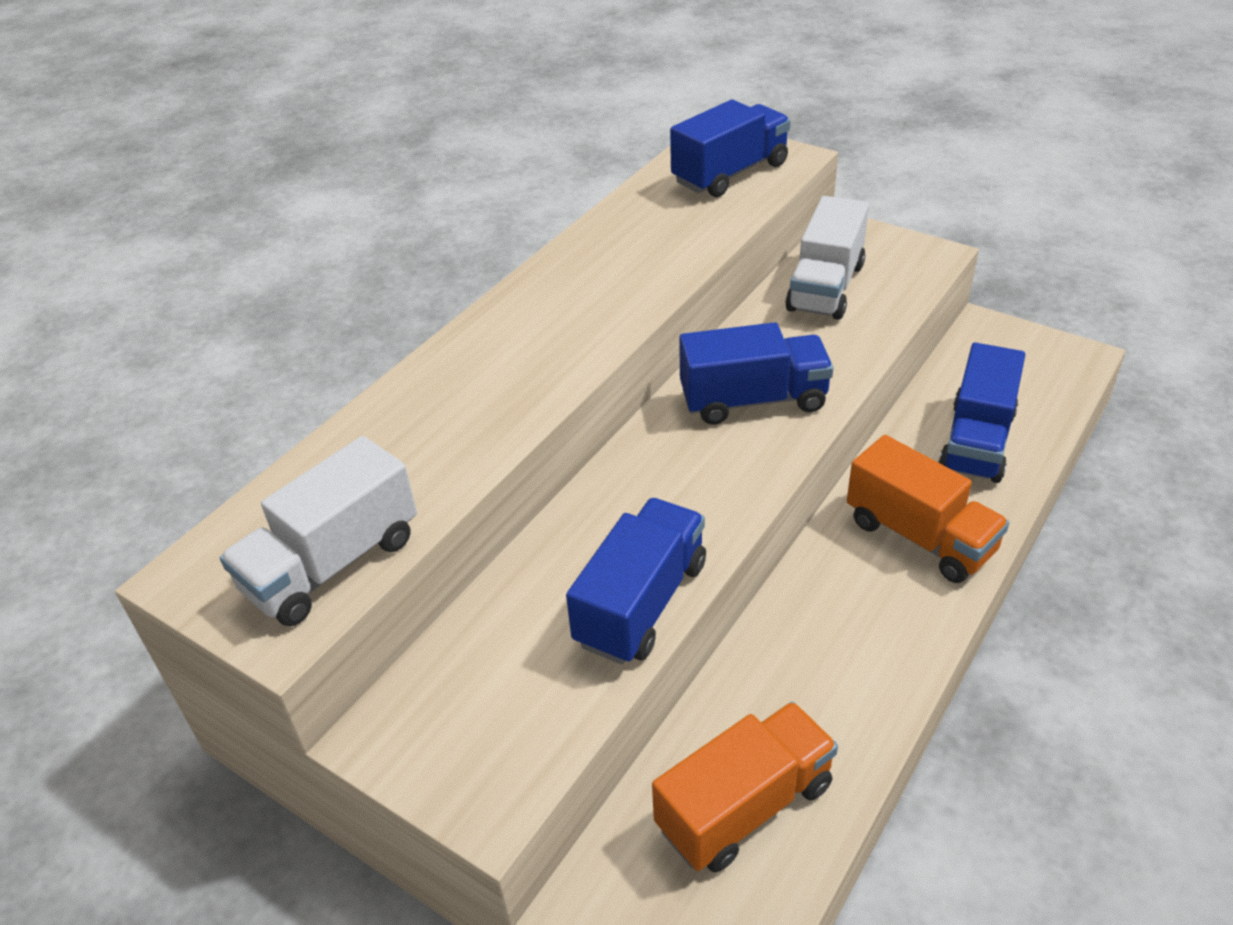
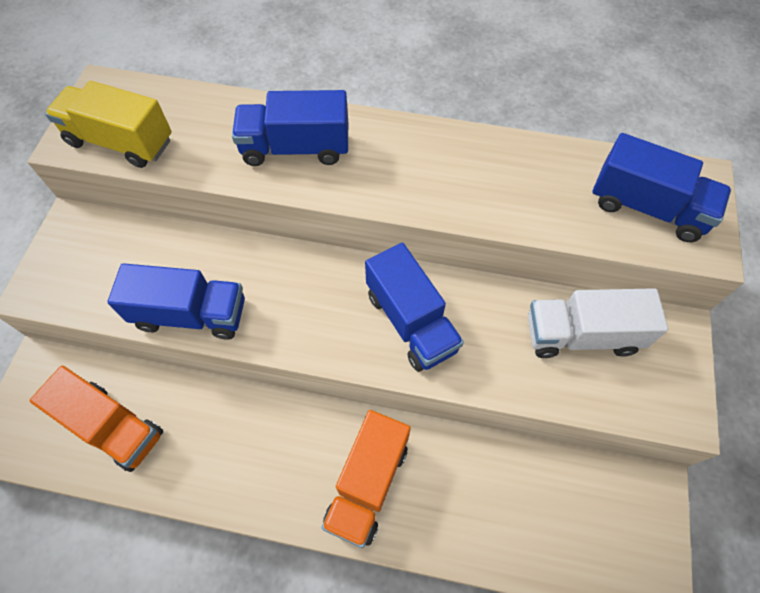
camera: 65 degrees right, 20 degrees up
(332, 564) = (121, 142): white truck -> yellow truck
(977, 441) = (494, 508): blue truck -> blue truck (296, 148)

